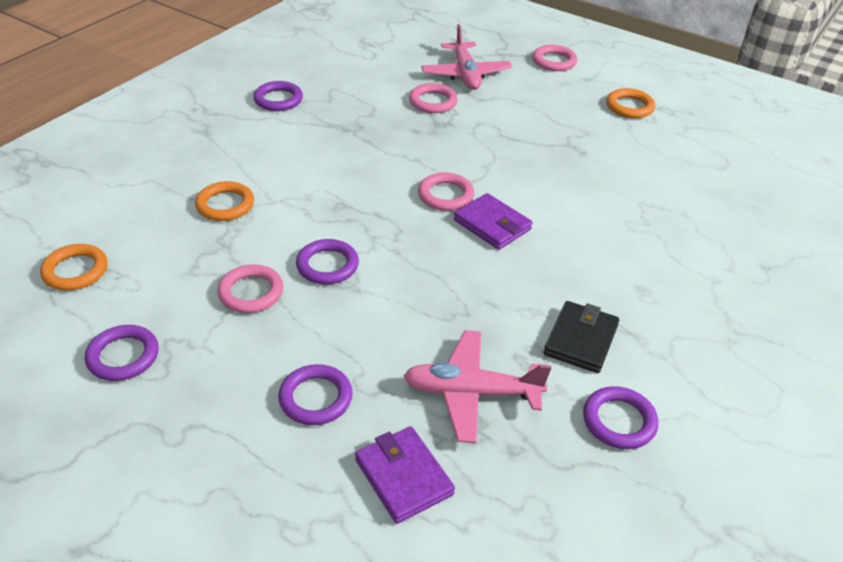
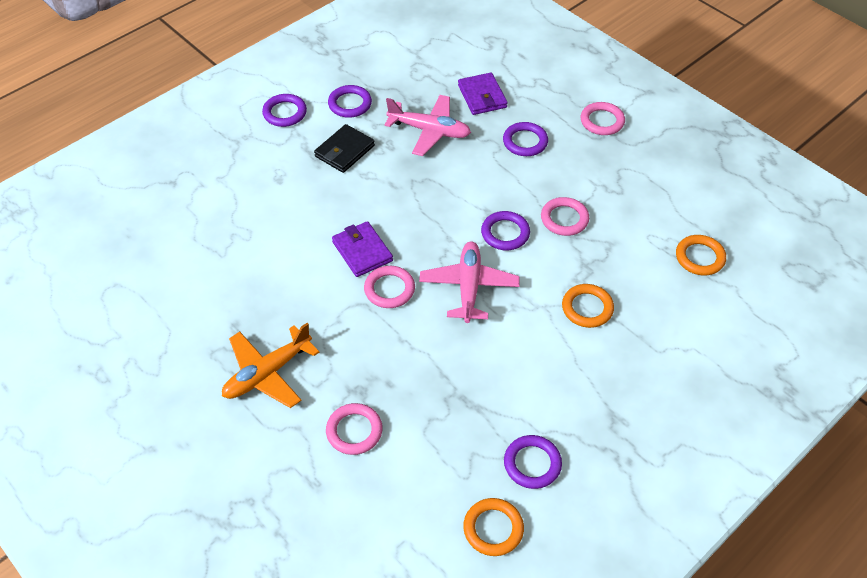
camera: 165 degrees left, 10 degrees up
(123, 356) = (648, 185): purple ring -> purple ring (285, 113)
(465, 74) = (295, 482): pink plane -> pink plane (469, 287)
(528, 125) = (267, 373): none -> orange plane
(554, 61) = (168, 494): pink ring -> pink ring (602, 121)
(629, 107) = (138, 386): orange ring -> orange ring (493, 529)

